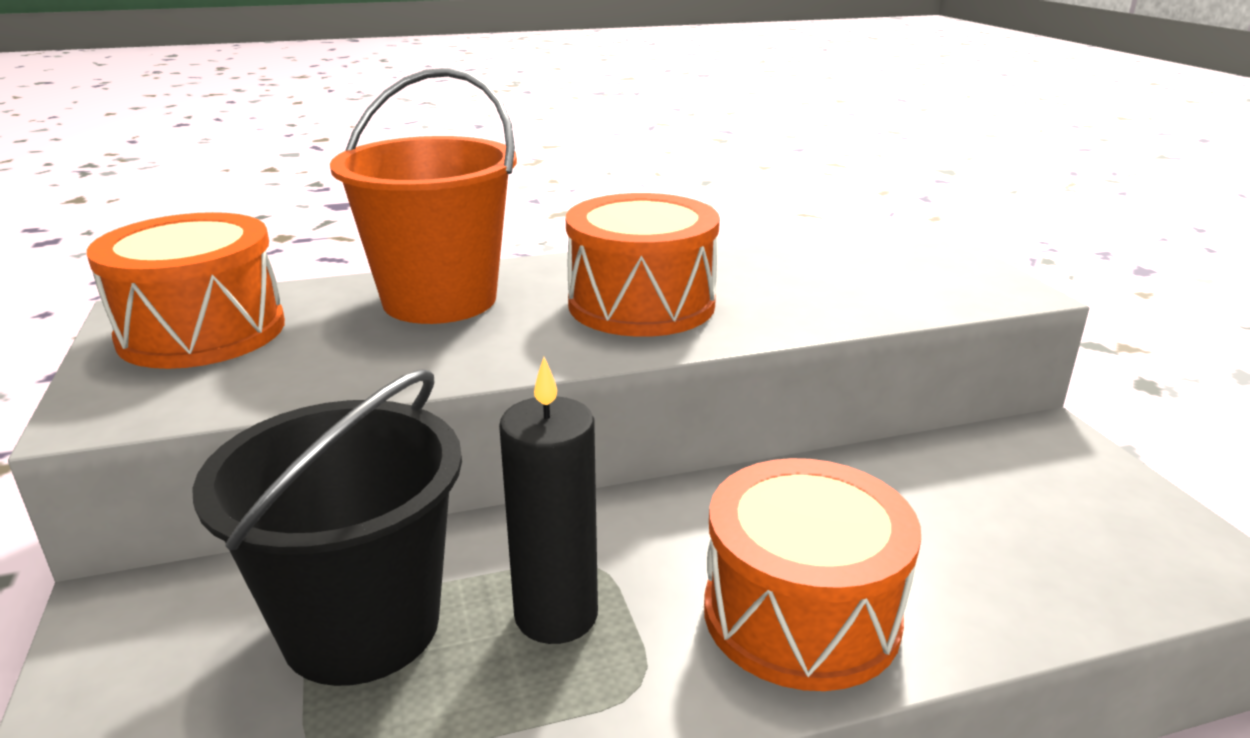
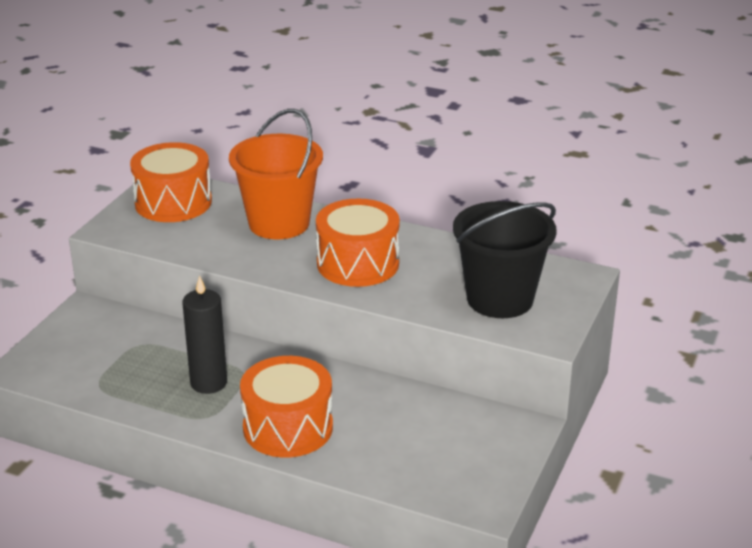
camera: 40 degrees right, 5 degrees up
(361, 626) = (147, 353): black bucket -> black bucket (500, 299)

